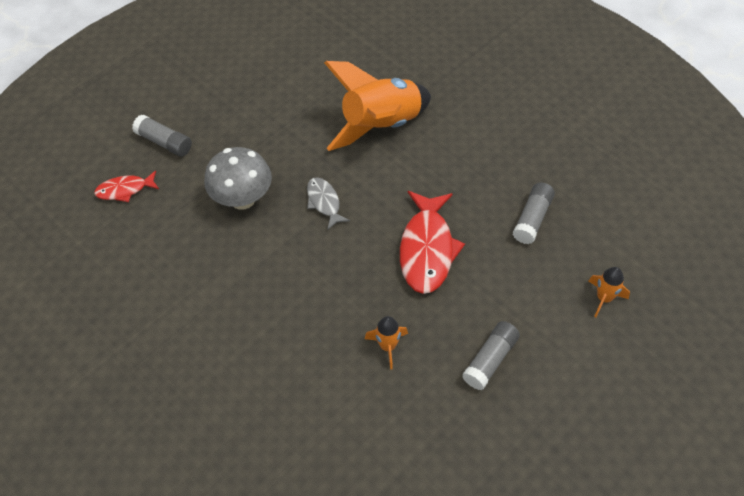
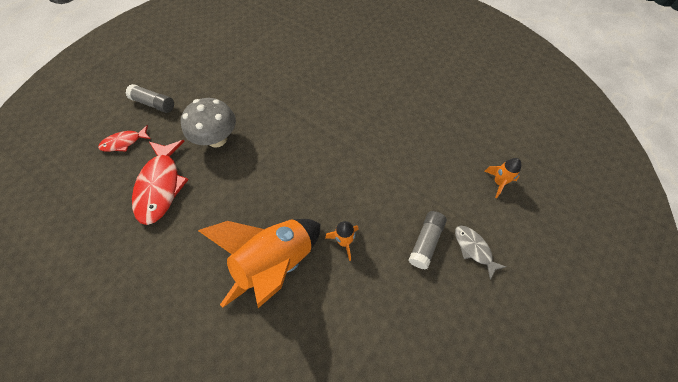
camera: 10 degrees left, 5 degrees up
(324, 202) = (279, 135): grey fish -> grey fish (473, 249)
(381, 126) = (314, 76): orange rocket -> orange rocket (275, 263)
(427, 249) = (362, 161): red fish -> red fish (161, 186)
(532, 219) = (433, 130): grey glue stick -> none

